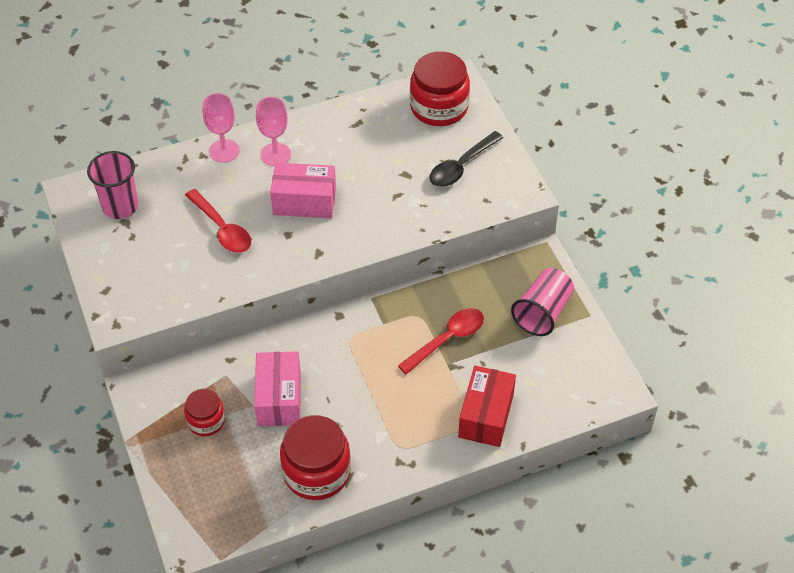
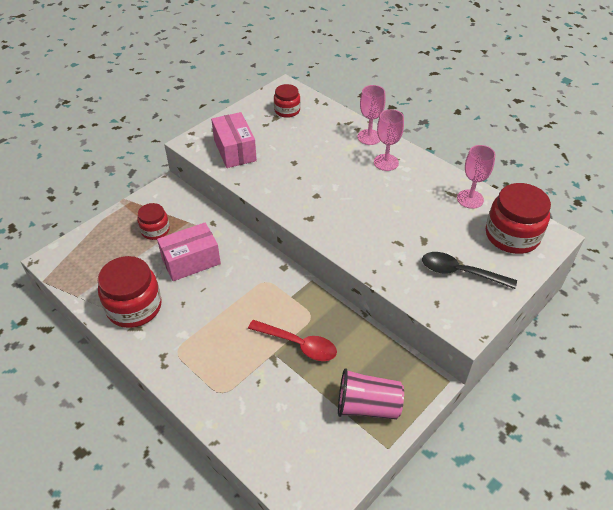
camera: 65 degrees right, 5 degrees down
(120, 206) = (287, 110): pink cup -> red jar
(222, 229) = (299, 161): red spoon -> none
(304, 201) = (353, 193): pink box -> pink box (235, 150)
(373, 113) = (470, 199): none -> pink goblet
(486, 415) = (233, 401): red box -> none

